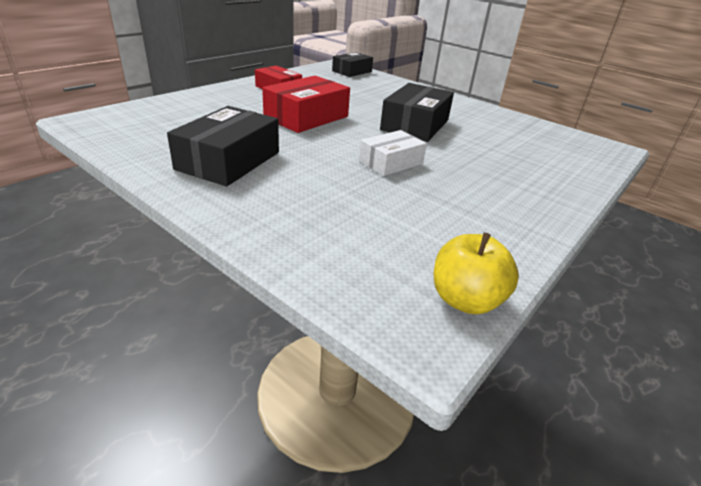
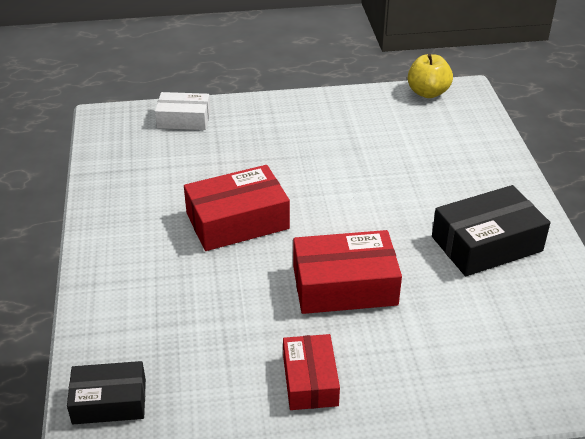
camera: 135 degrees left, 5 degrees up
(391, 162) = (341, 184): white box -> white box (184, 119)
(415, 125) = (237, 221): black box -> red box

